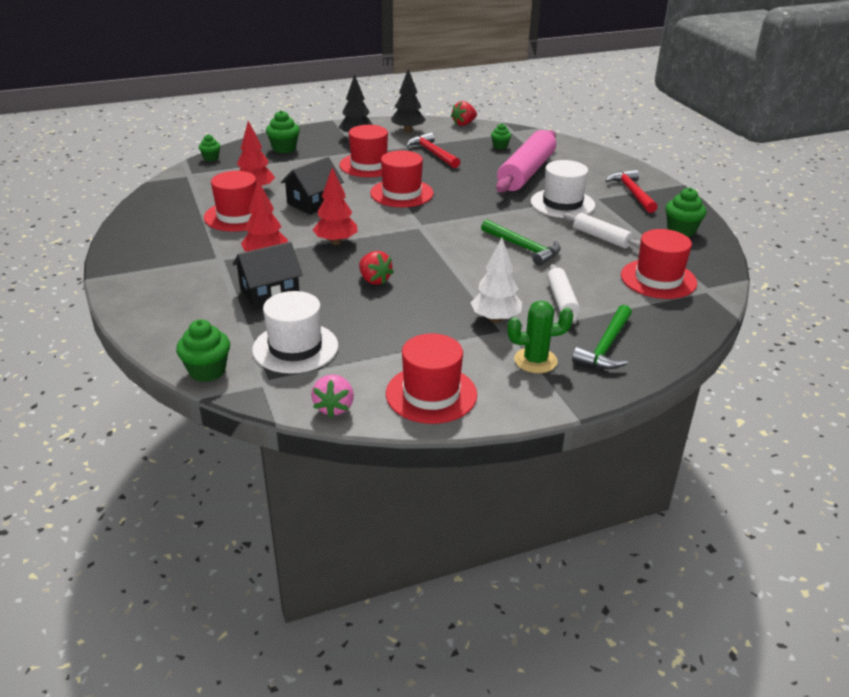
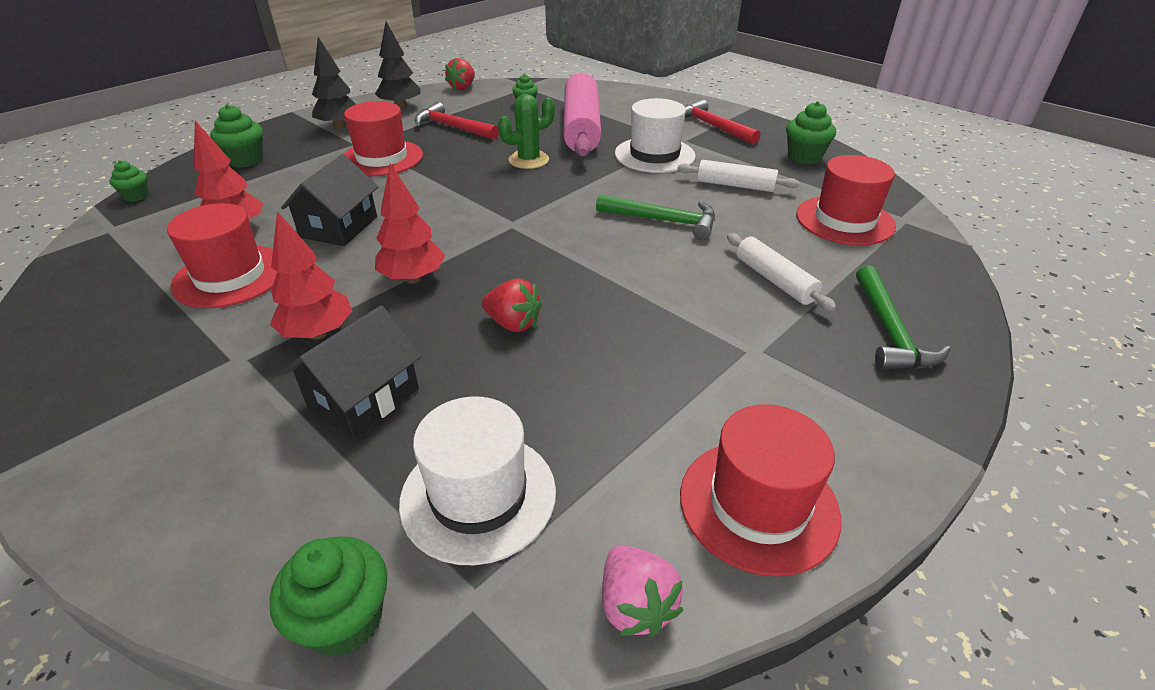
camera: 25 degrees left, 5 degrees up
(401, 193) = (453, 186): red hat -> none
(495, 319) = (725, 334): white tree -> none
(535, 360) = (834, 384): green cactus -> green cactus (528, 160)

